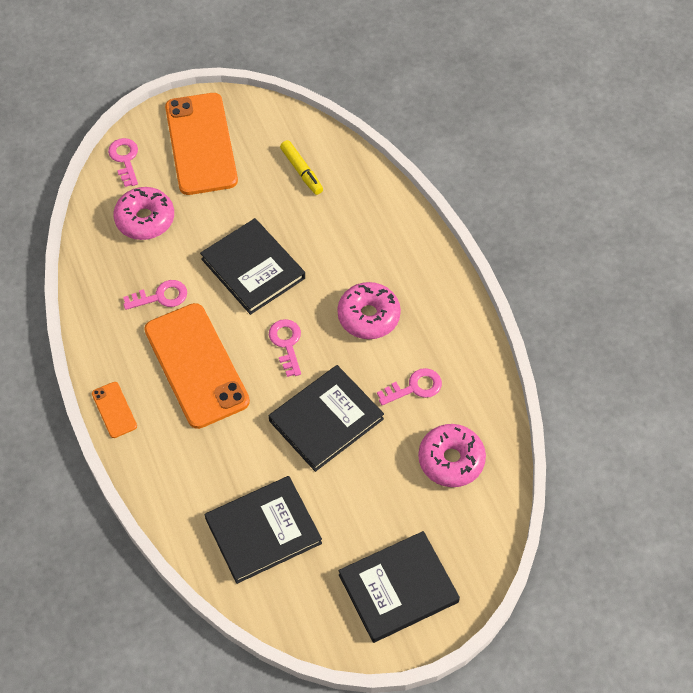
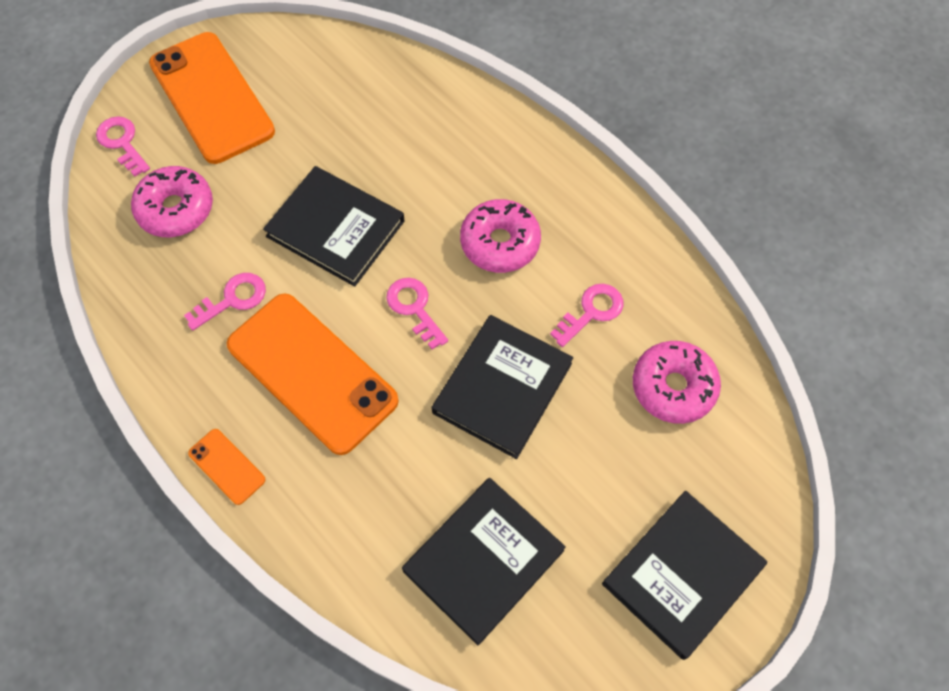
camera: 20 degrees left, 5 degrees up
(301, 171) = (348, 95): yellow marker -> none

